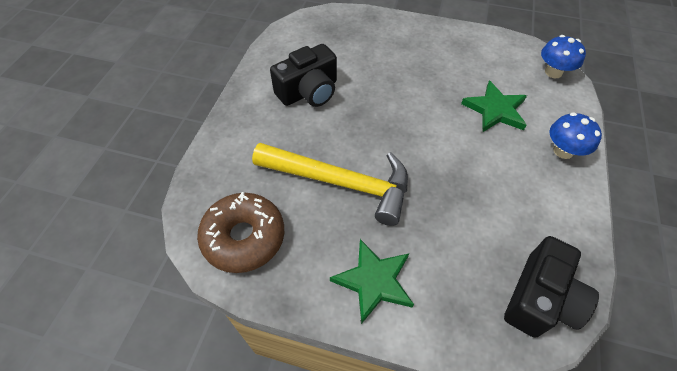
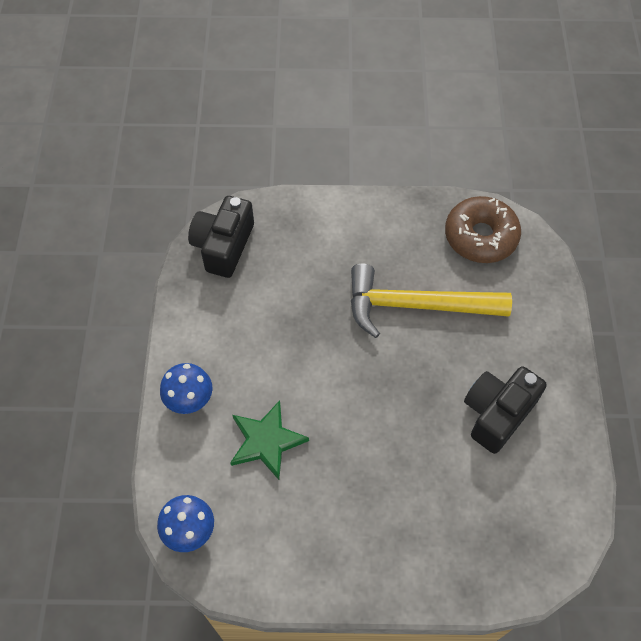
camera: 165 degrees right, 5 degrees up
(374, 281) = (359, 229): green star -> none

